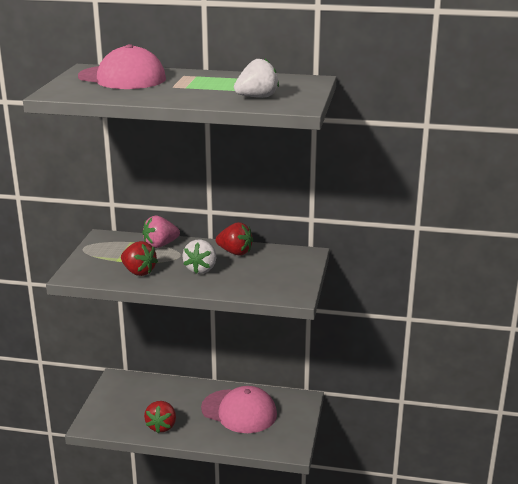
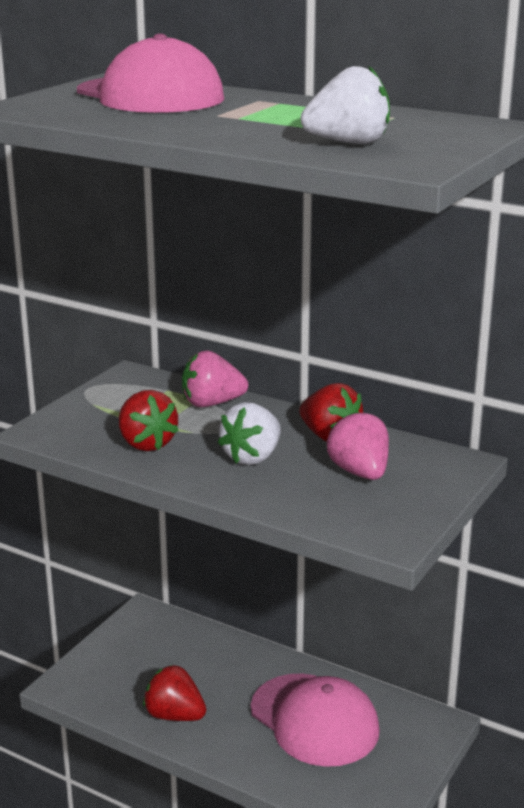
camera: 20 degrees right, 0 degrees up
(162, 426) = (174, 715): red strawberry -> red strawberry turned 90 degrees clockwise
(261, 267) = (359, 472): none -> pink strawberry

